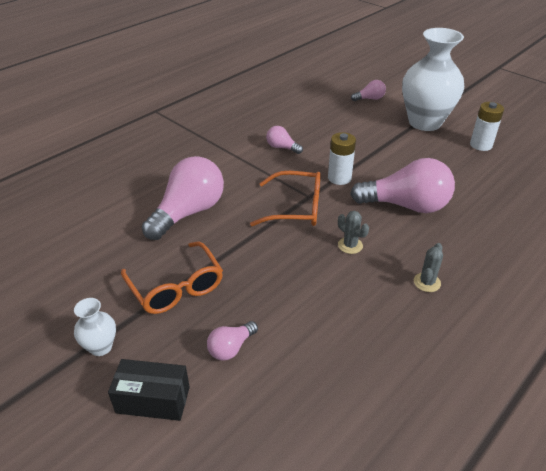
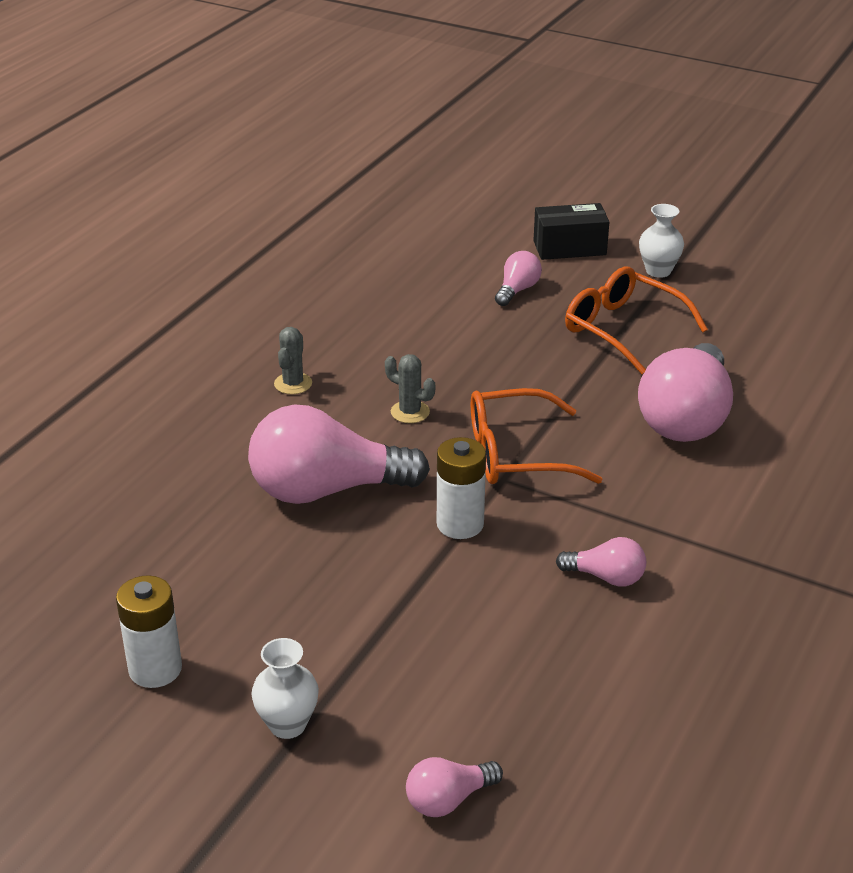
camera: 165 degrees right, 5 degrees down
(424, 122) = (287, 725): white vase -> white vase, size x0.43

